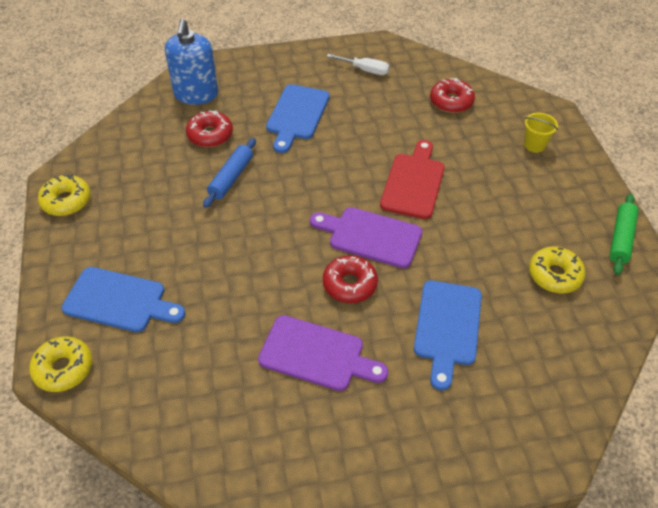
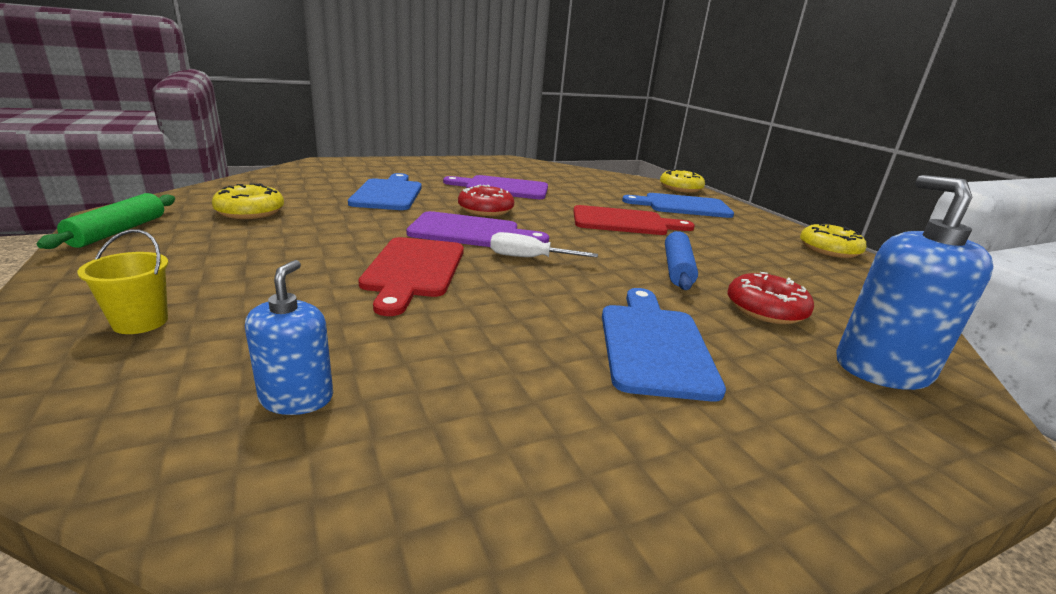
camera: 165 degrees right, 25 degrees down
(220, 257) = (624, 222): none -> red cutting board
(365, 70) = (554, 473): white screwdriver -> white screwdriver (528, 258)
(451, 101) = (297, 398): red donut -> blue soap dispenser

